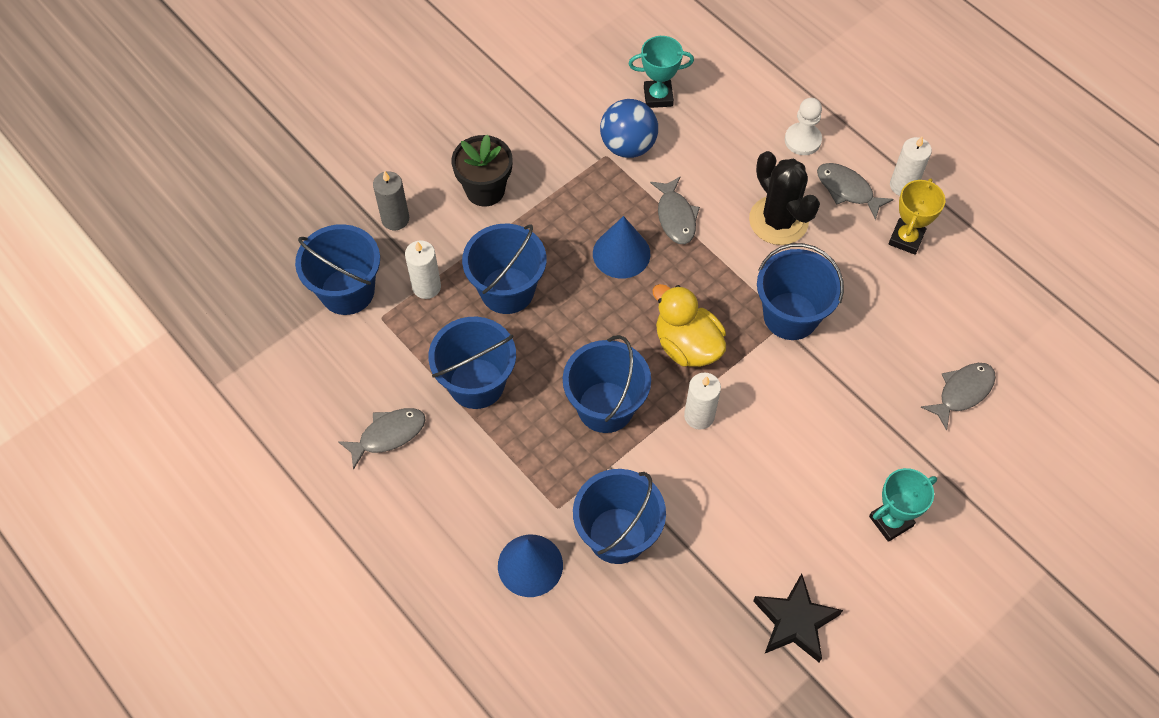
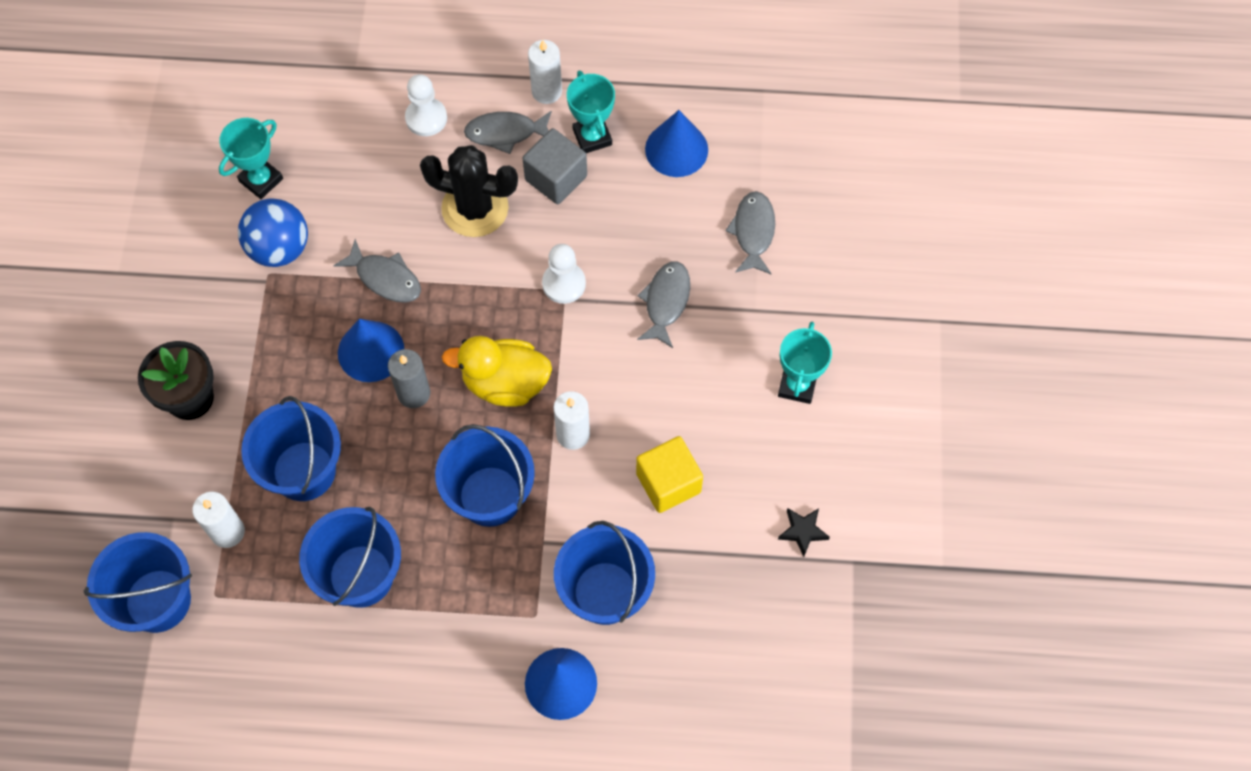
camera: 45 degrees left, 5 degrees up
(388, 435) = (330, 690): grey fish -> grey fish (666, 302)
(395, 219) = (133, 496): grey candle -> grey candle (414, 393)
(732, 504) = (668, 483): none -> yellow cube
(790, 316) = (564, 284): blue bucket -> white pawn
(795, 621) = (802, 531): black star -> black star, size x0.56
(853, 245) = (556, 178): none -> grey cube
(906, 239) = (592, 137): yellow trophy -> turquoise trophy
(960, 293) = (676, 149): none -> blue cone

